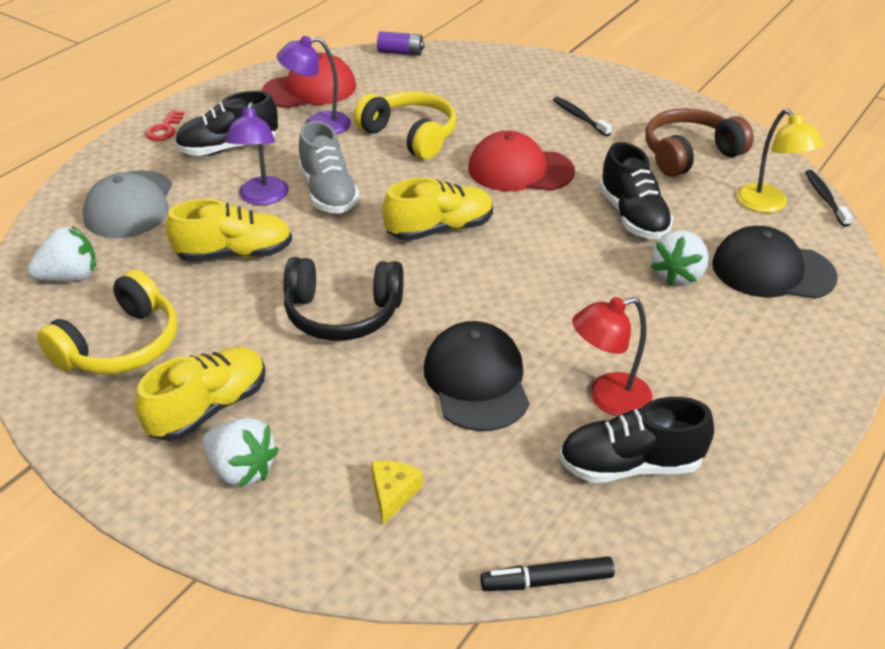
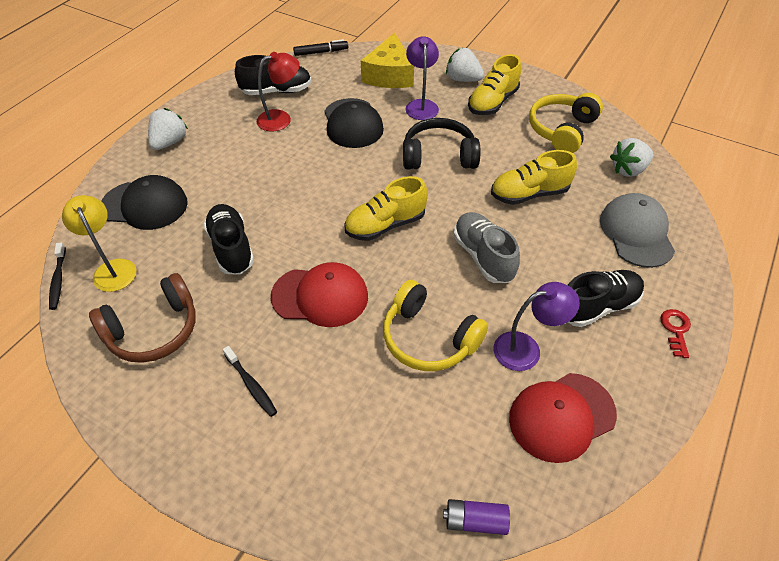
camera: 175 degrees right, 10 degrees up
(262, 198) = (535, 247): purple lamp -> purple lamp (421, 105)
(393, 494) = (389, 75): yellow cheese -> yellow cheese, size x2.13
(677, 275) = (214, 197): white strawberry -> white strawberry (170, 142)

